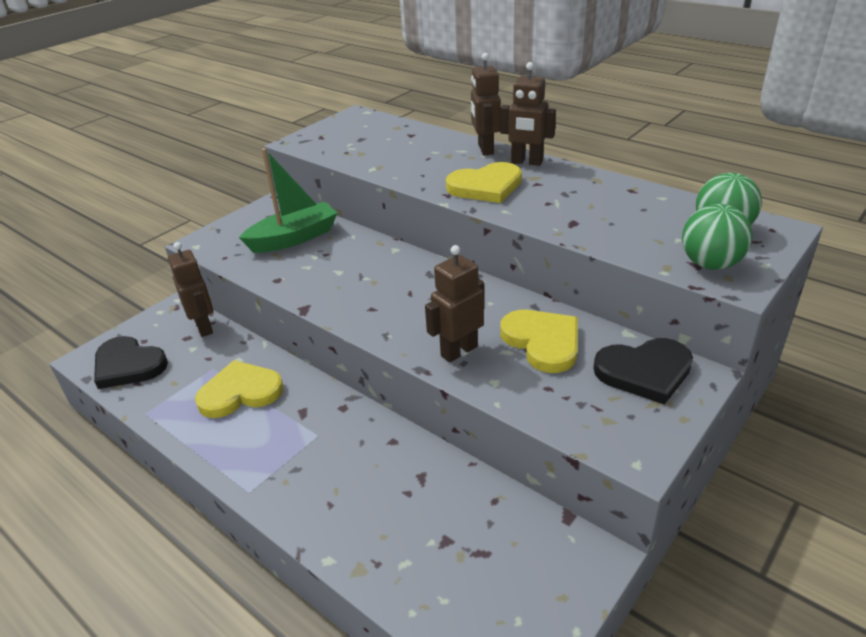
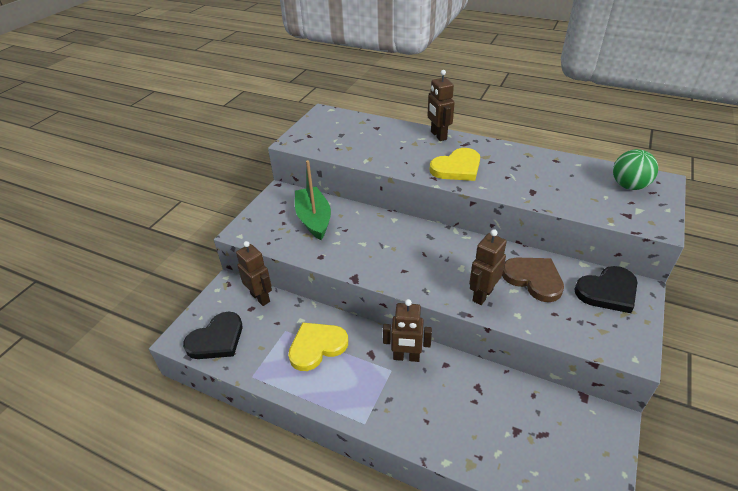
camera: 15 degrees left, 5 degrees up
(128, 365) = (217, 339): black heart -> black heart turned 60 degrees counterclockwise
(294, 238) = (314, 219): green boat -> green boat turned 60 degrees counterclockwise
(526, 162) = (473, 144): brown robot -> brown robot (406, 357)
(542, 342) = (533, 279): yellow heart -> brown heart
(710, 264) = (635, 213): green ball -> none

